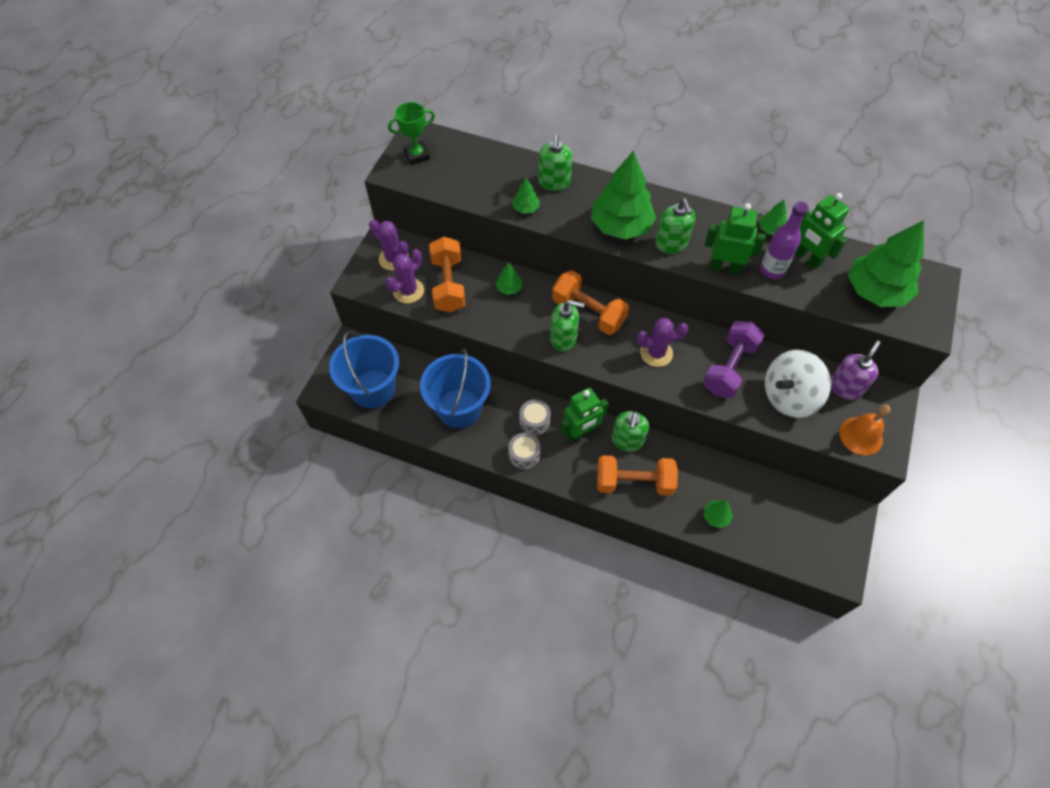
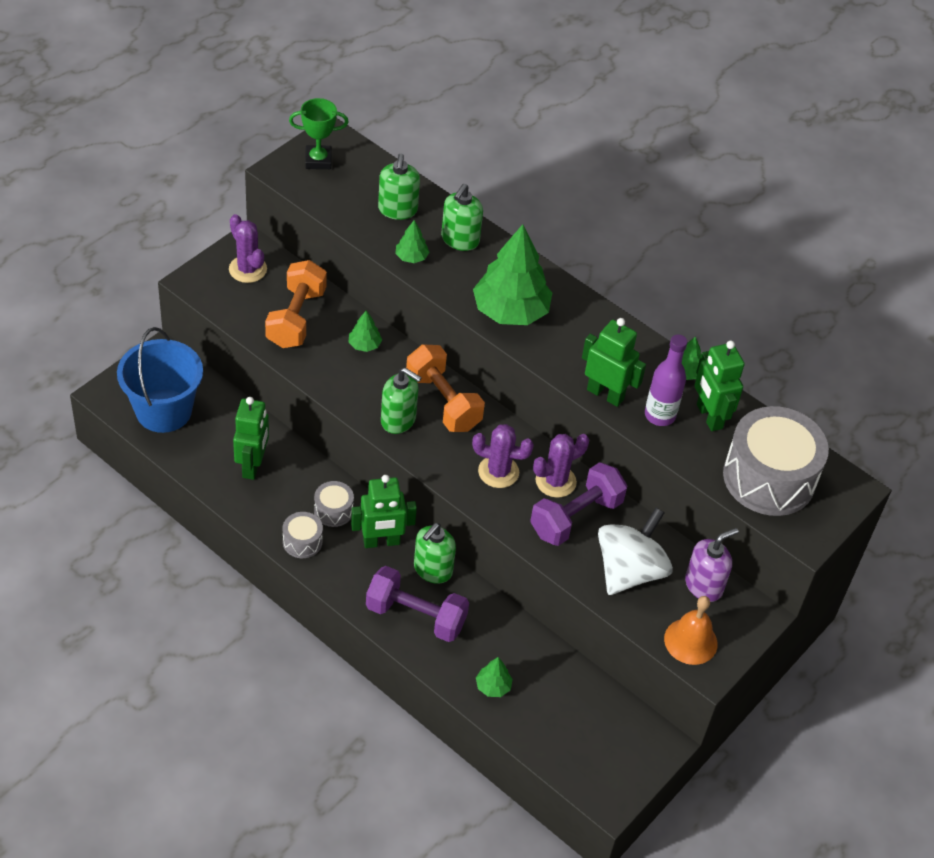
camera: 15 degrees right, 10 degrees down
(408, 291) = (247, 309): purple cactus -> purple cactus (555, 481)
(459, 408) = (252, 465): blue bucket -> green robot
(634, 482) = (416, 616): orange dumbbell -> purple dumbbell
(671, 244) = (558, 349): green soap dispenser -> green soap dispenser (397, 210)
(789, 396) = (629, 571): white spinning top -> white spinning top turned 135 degrees clockwise
(875, 291) = (769, 478): green tree -> grey drum

